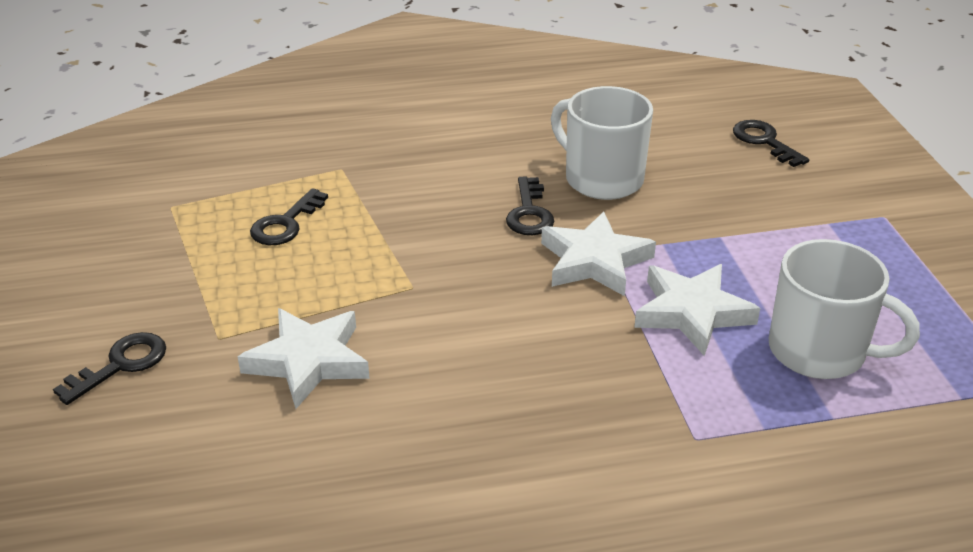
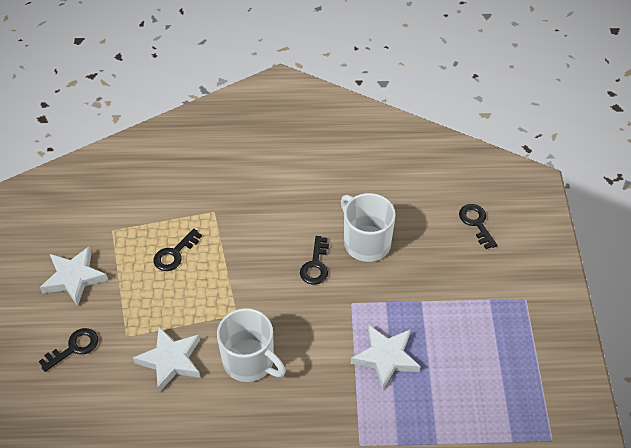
camera: 10 degrees right, 15 degrees up
(594, 261) = (343, 310): white star -> white star (74, 278)
(819, 351) = (447, 397): white mug -> white mug (249, 361)

